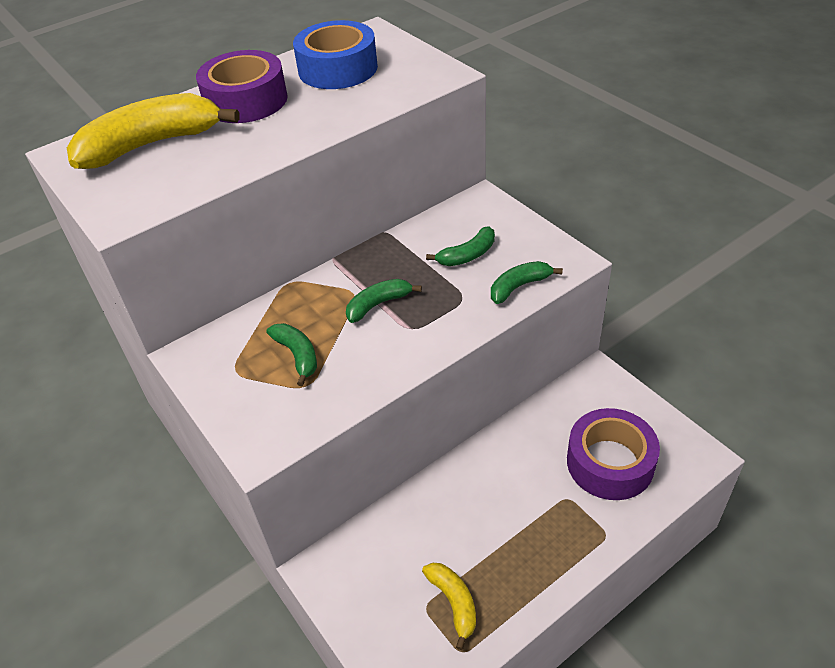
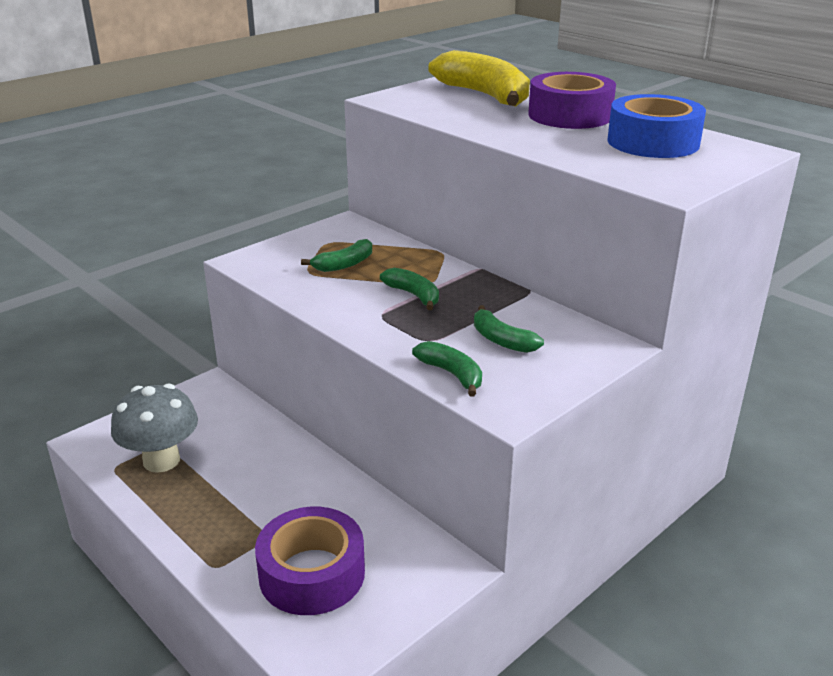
camera: 80 degrees right, 15 degrees down
(454, 603) = (161, 460): yellow banana -> grey mushroom

